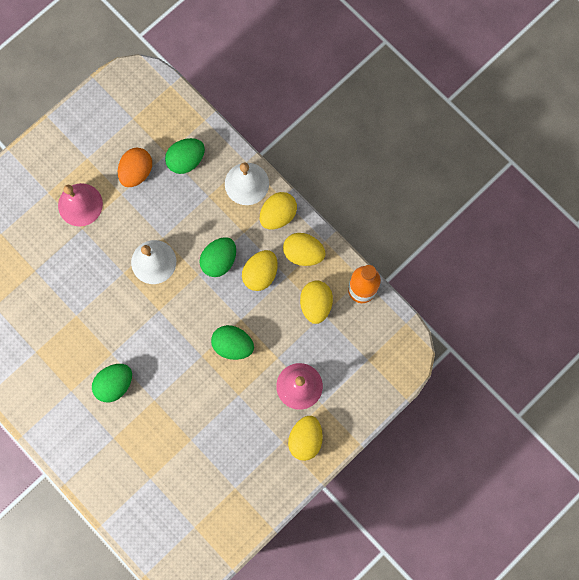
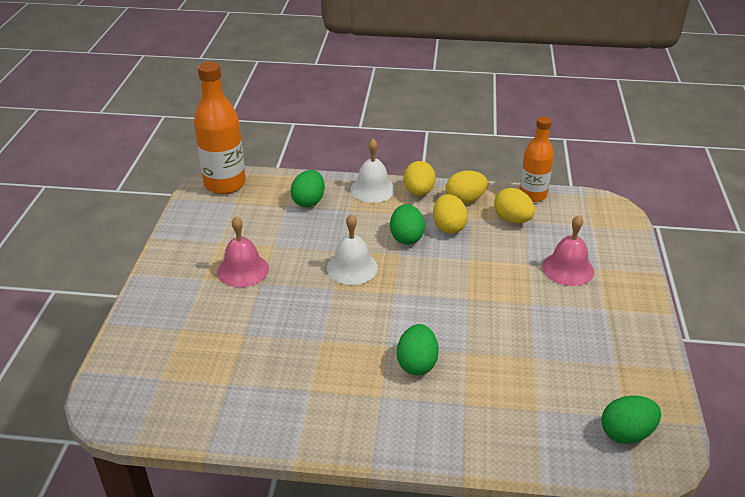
camera: 40 degrees left, 40 degrees down
(137, 172) = (274, 227): orange egg -> none
(142, 88) = (225, 184): none -> orange bottle
(233, 345) = (484, 277): green egg -> green egg (626, 433)
(305, 439) = (619, 295): yellow egg -> none

